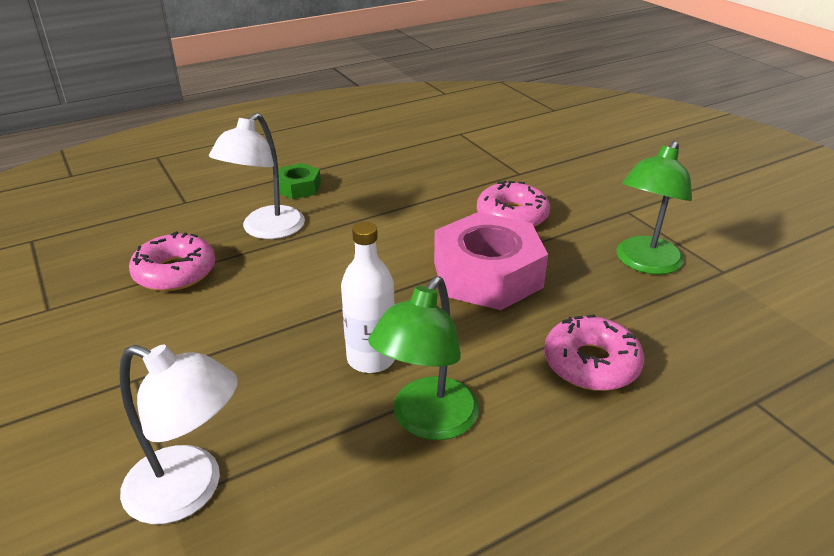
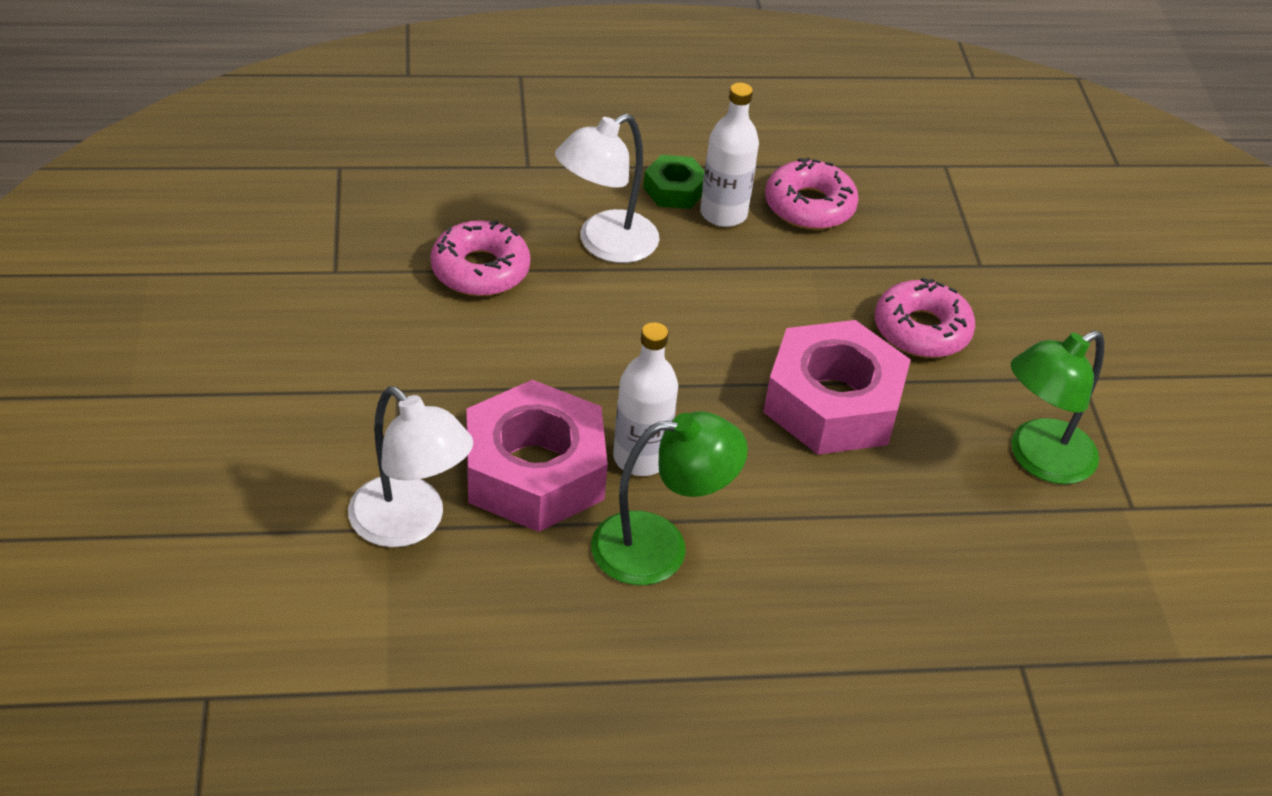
camera: 20 degrees right, 10 degrees up
(288, 401) = (534, 471): none -> pink nut
(339, 191) = (723, 213): none -> white bottle
(427, 421) = (659, 547): green lamp -> green lamp turned 150 degrees counterclockwise
(591, 363) = (873, 555): pink donut -> pink donut (809, 206)

